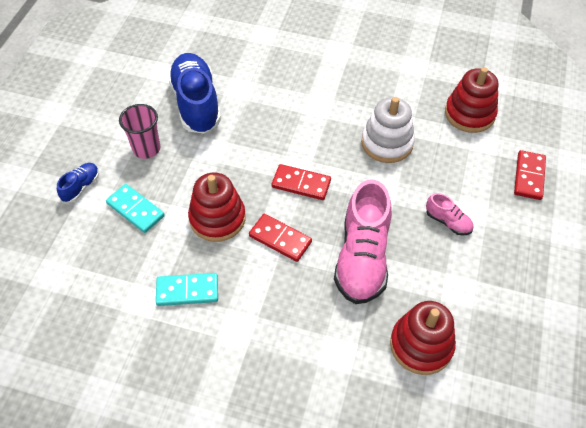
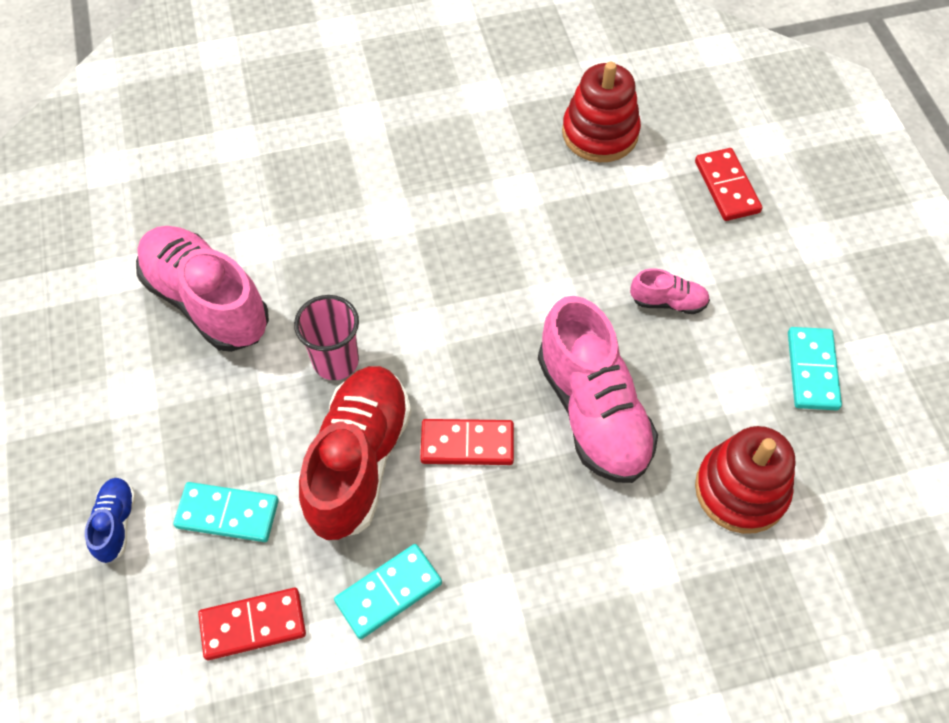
camera: 30 degrees left, 5 degrees up
(146, 149) = (178, 410): pink cup -> pink cup (336, 361)
(196, 104) = (207, 301): blue shoe -> pink shoe
(217, 218) = (358, 461): red stacking toy -> red shoe
(301, 184) = (442, 347): red domino -> red domino (253, 625)
(387, 143) = (519, 228): white stacking toy -> none
(513, 303) = (812, 370): none -> turquoise domino

